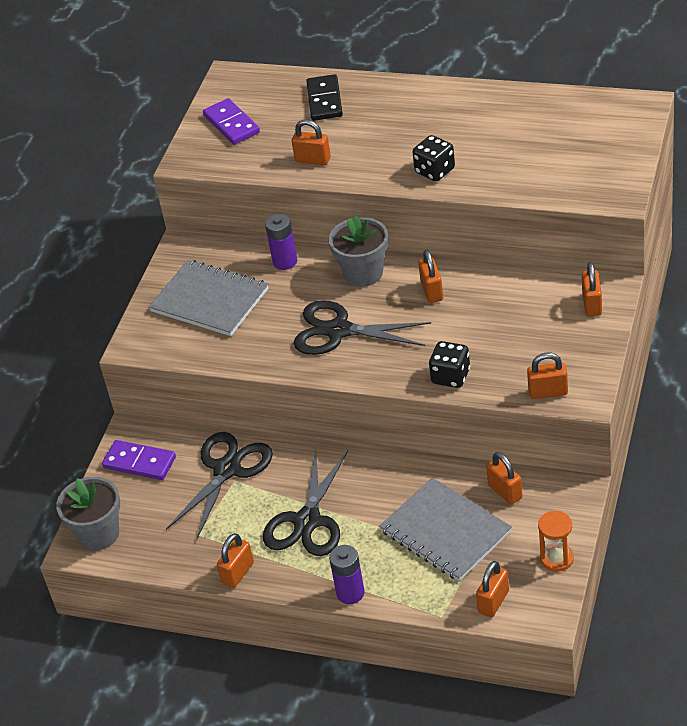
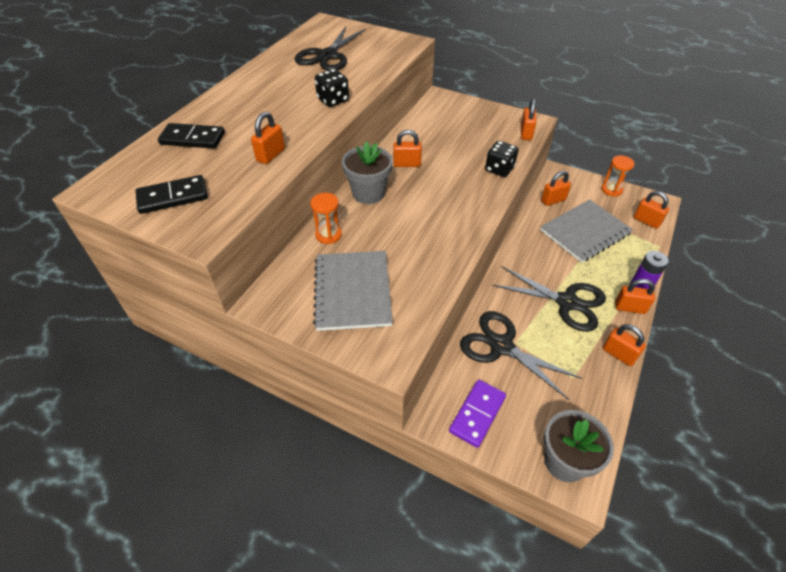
camera: 85 degrees left, 5 degrees up
(209, 300) = (353, 291): grey notebook -> grey notebook turned 45 degrees counterclockwise
(231, 124) = (173, 197): purple domino -> black domino
(285, 261) = (328, 235): purple battery -> orange hourglass
(338, 330) = (429, 216): black scissors -> black scissors (327, 56)
(592, 304) = (451, 105): orange padlock -> orange padlock (630, 308)

